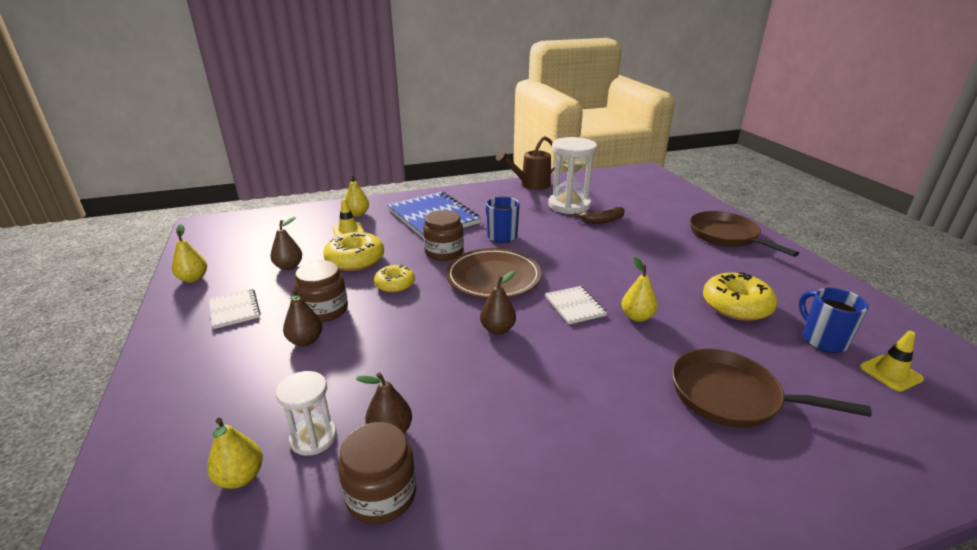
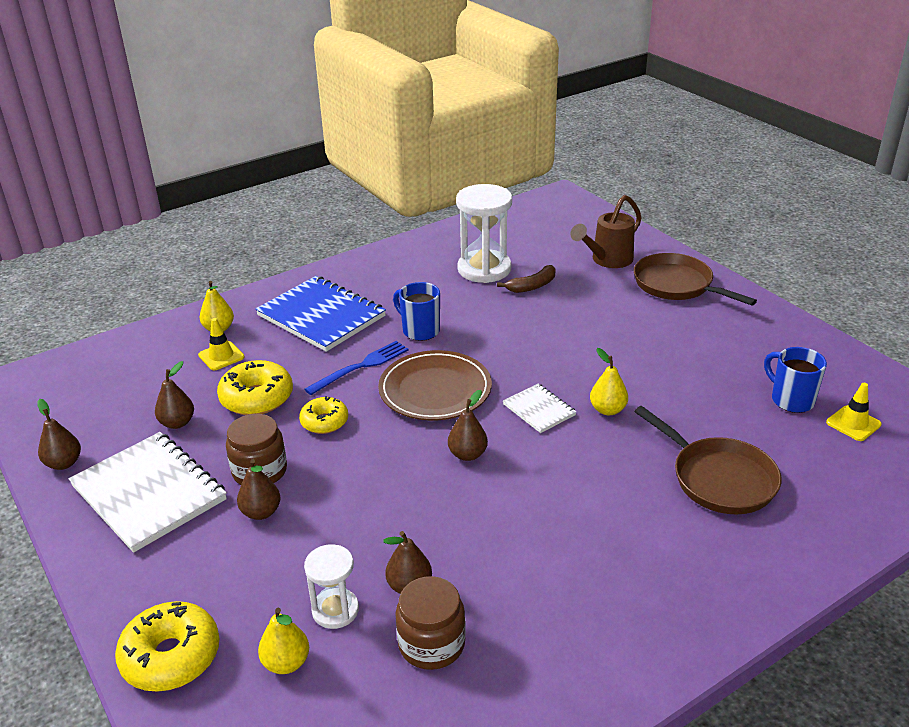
camera: 15 degrees left, 5 degrees up
(193, 279) = (64, 463): yellow pear -> brown pear
(234, 310) = (149, 493): white notebook -> white notebook, size x2.02
(444, 252) = (361, 367): brown jar -> blue fork
(530, 185) = (423, 243): brown watering can -> brown watering can (607, 260)
(732, 396) = (718, 478): brown pan -> brown pan turned 135 degrees counterclockwise
(736, 306) = (704, 376): yellow donut -> yellow donut (171, 656)

